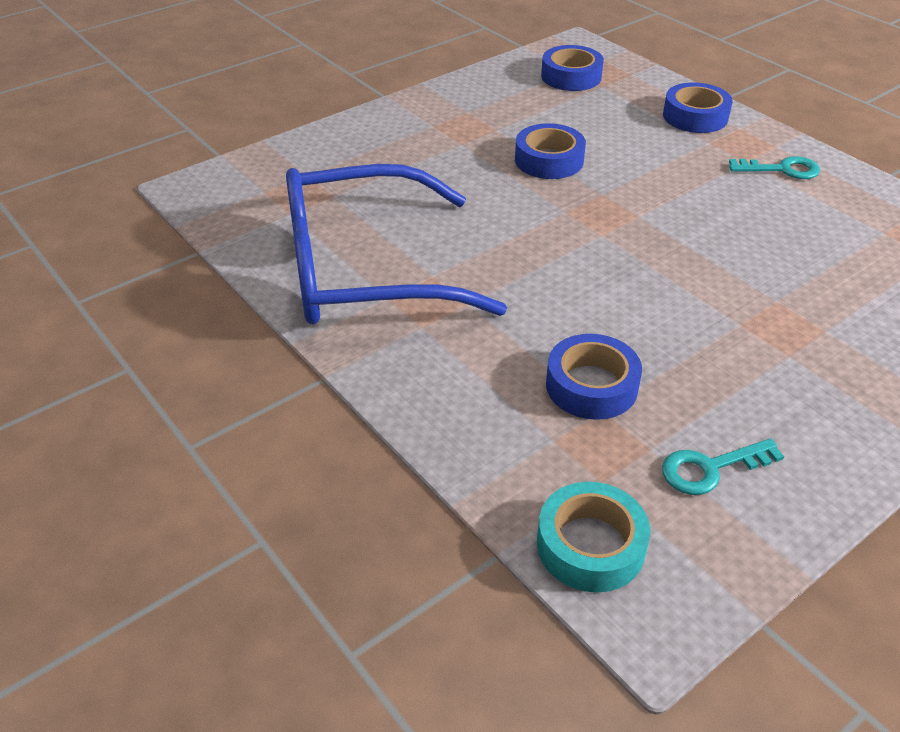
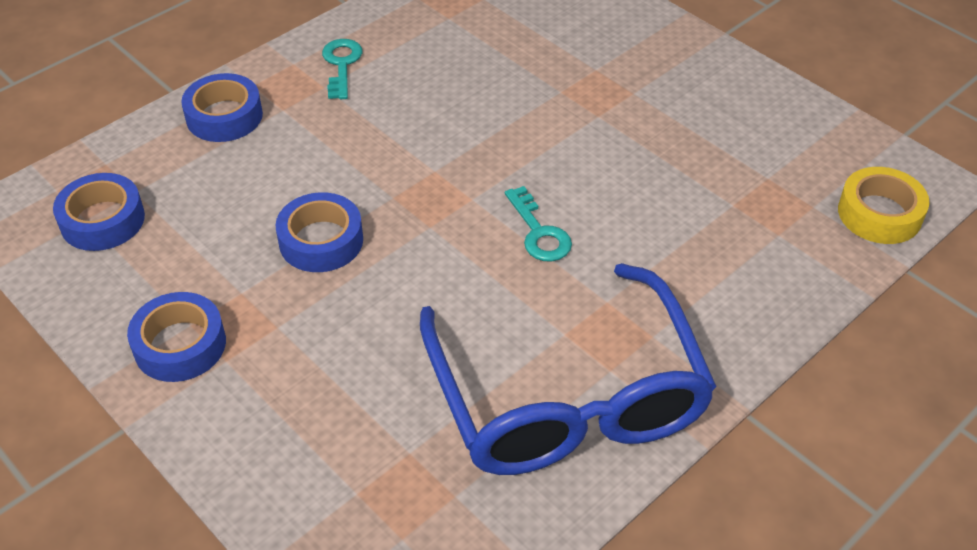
camera: 95 degrees left, 5 degrees up
(590, 545) = (879, 214): turquoise tape -> yellow tape
(591, 386) = (705, 210): blue tape -> blue tape (180, 345)
(710, 469) = (778, 146): turquoise key -> turquoise key (539, 232)

